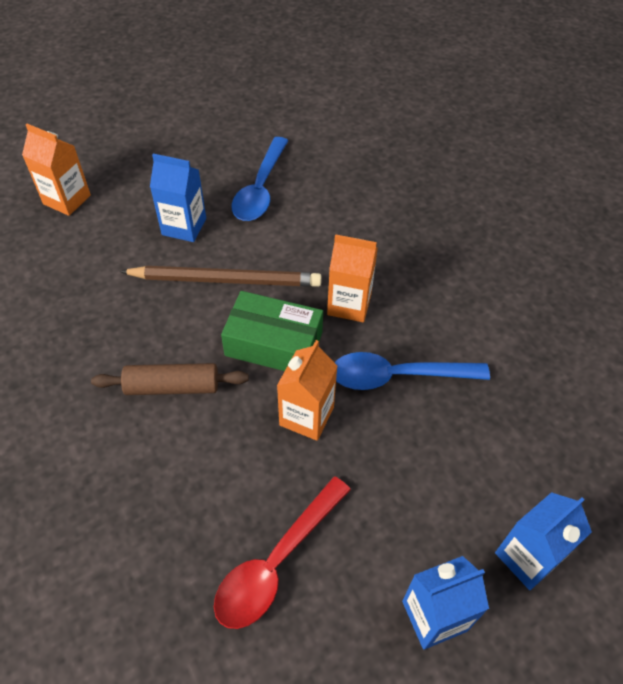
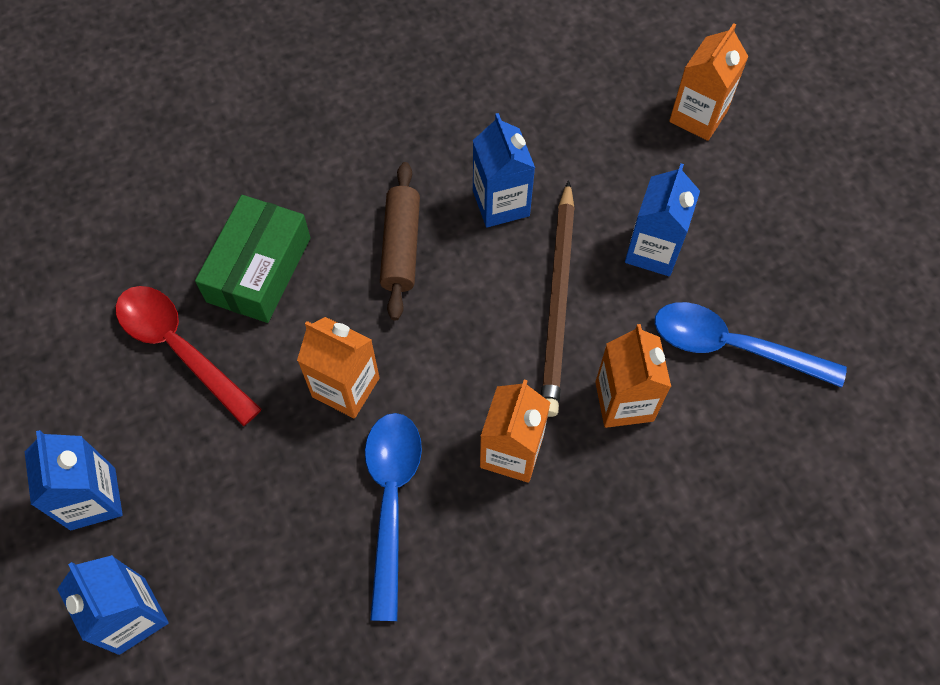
camera: 95 degrees right, 10 degrees up
(134, 318) = (501, 203): none -> blue carton
(274, 344) = (453, 355): green box -> green box (259, 269)
(304, 243) = (624, 401): none -> orange carton

